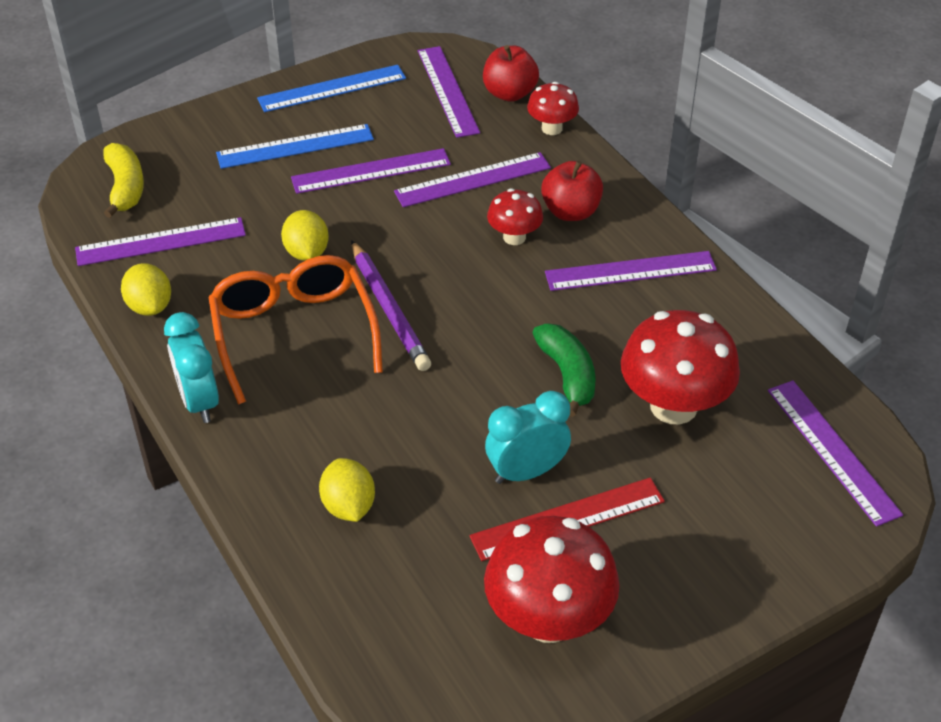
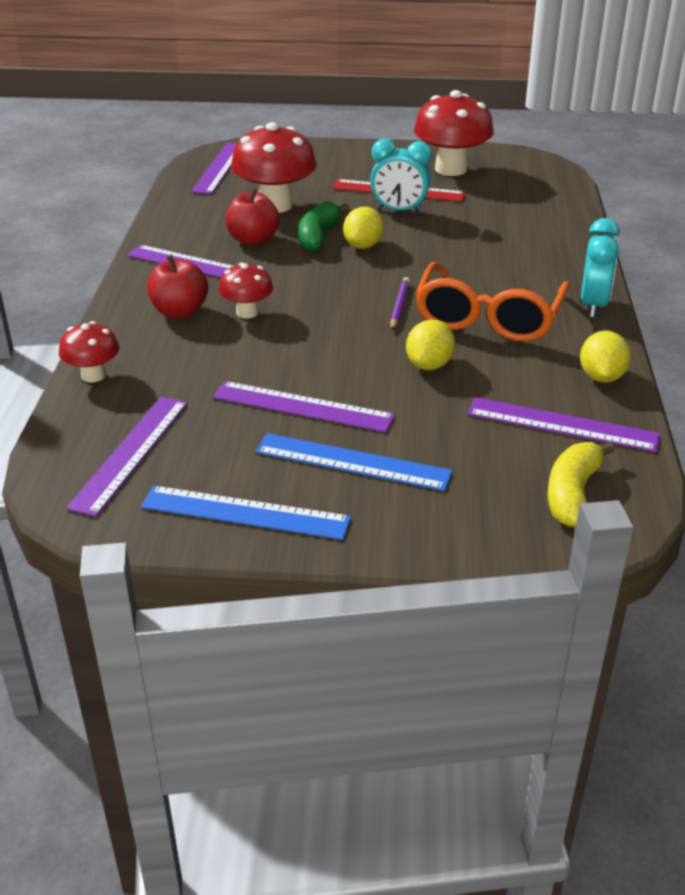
camera: 145 degrees left, 10 degrees down
(348, 506) = (523, 231): yellow lemon -> yellow lemon (363, 246)
(389, 310) = (399, 306): purple pencil -> purple pencil, size x0.57
(473, 179) = (222, 363): purple ruler -> none
(509, 93) = (78, 423): red apple -> red apple (253, 240)

